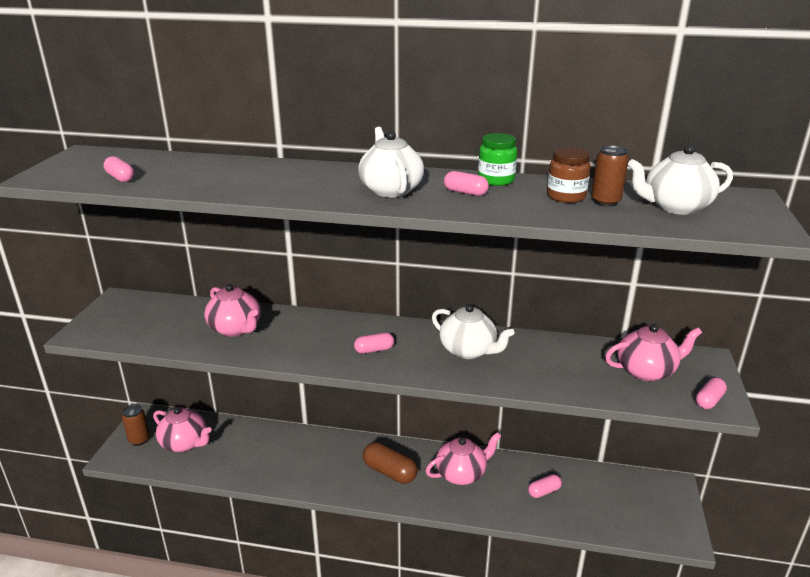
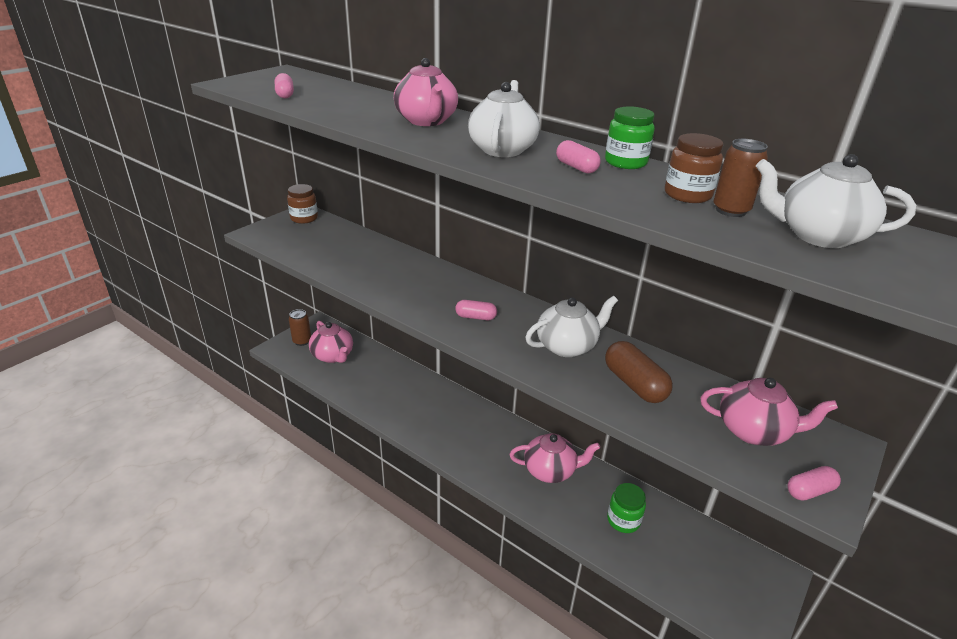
camera: 25 degrees right, 5 degrees up
(124, 304) = (304, 218): none -> brown jar
(236, 329) = (372, 263): pink teapot -> pink teapot (426, 121)
(390, 472) = (484, 443): brown capsule -> brown capsule (634, 384)
(468, 350) = (567, 346): white teapot -> white teapot turned 90 degrees counterclockwise
(544, 491) = (623, 520): pink capsule -> green jar

